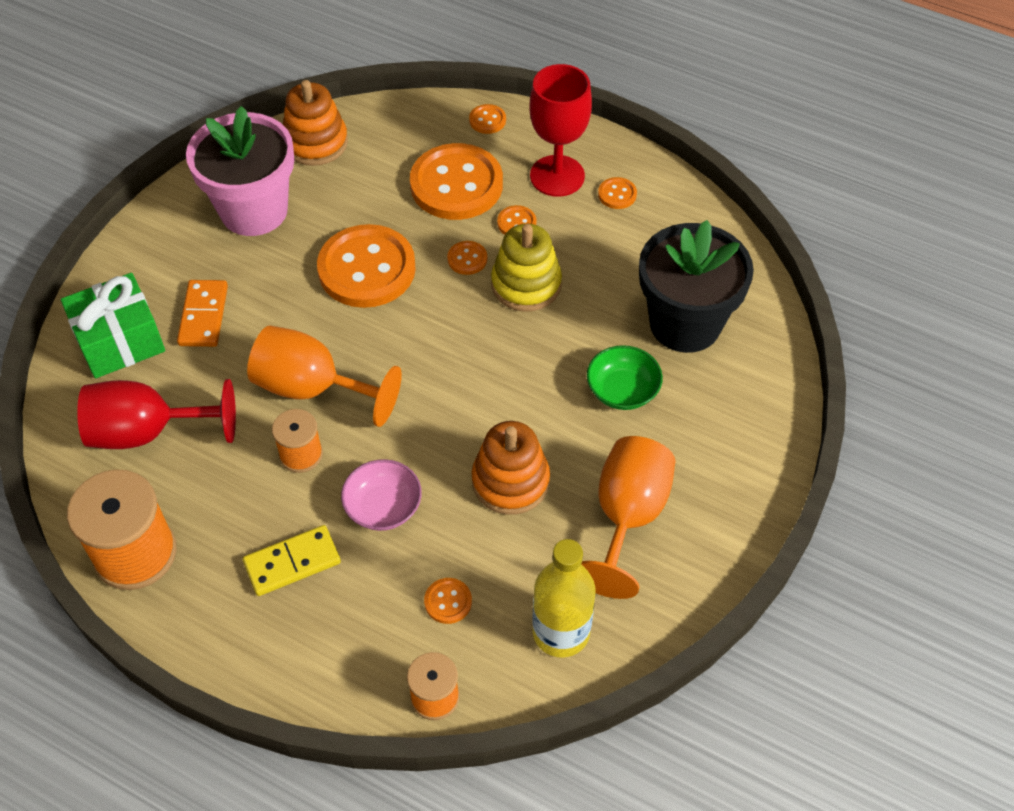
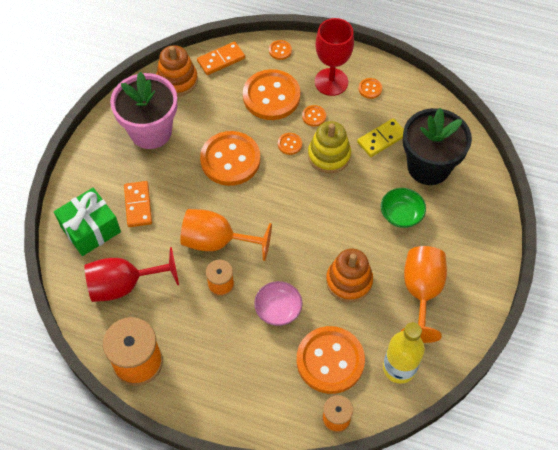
camera: 10 degrees left, 5 degrees up
(292, 562) = (233, 352): yellow domino -> yellow domino (381, 139)
(391, 122) = (221, 60): none -> orange domino
(448, 601) = (330, 360): orange button -> orange button, size x2.42

